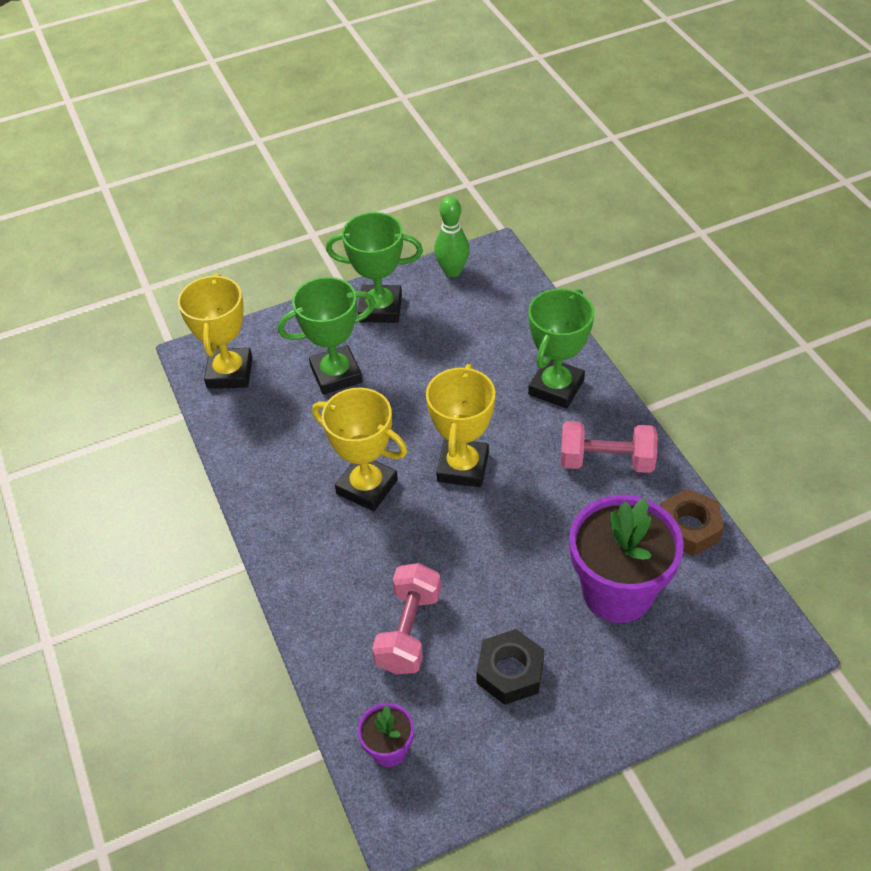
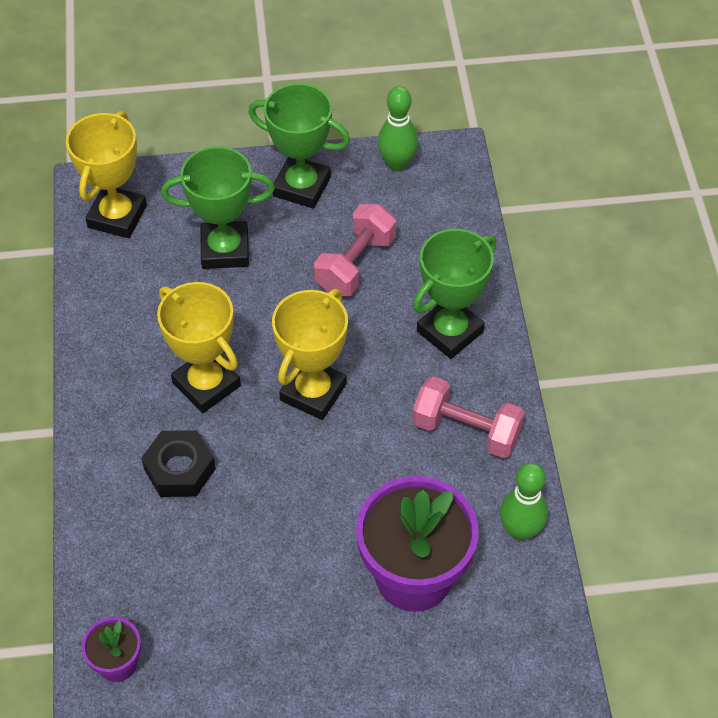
camera: 15 degrees right, 5 degrees up
(409, 631) = (186, 550): pink dumbbell -> pink dumbbell (355, 264)
(510, 672) = (268, 624): black nut -> black nut (179, 469)
(689, 528) = (520, 530): brown nut -> green bowling pin

